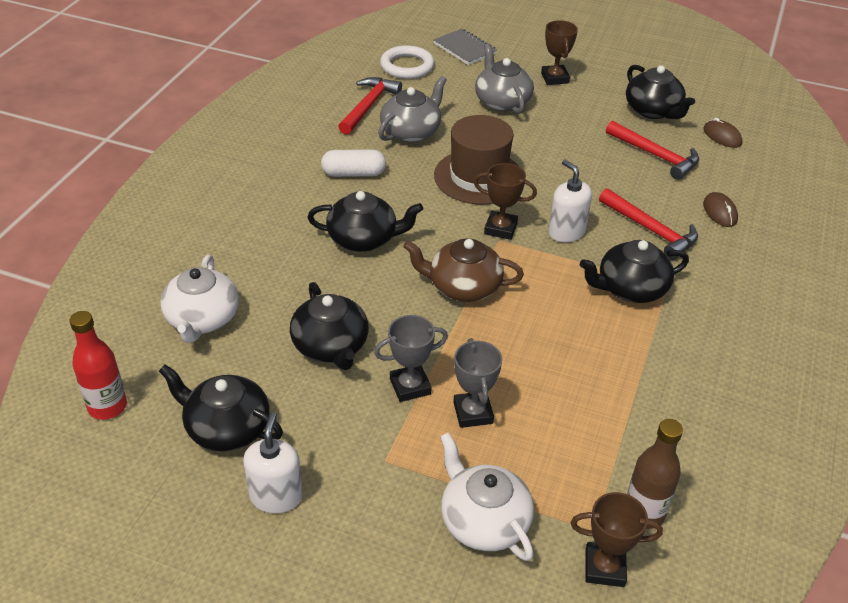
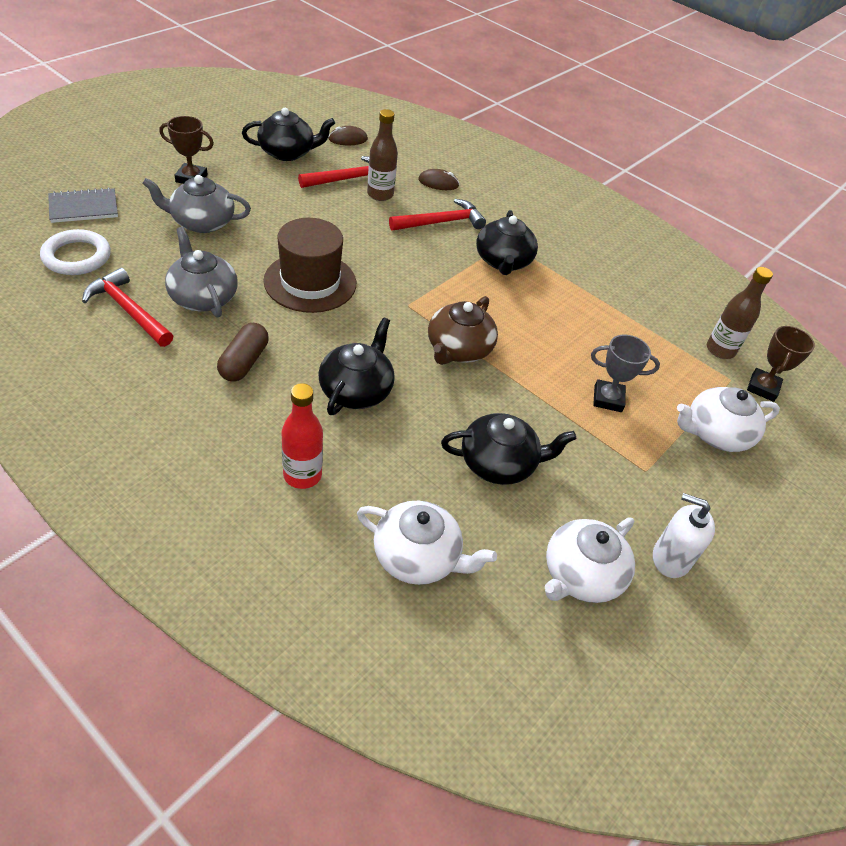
camera: 75 degrees left, 5 degrees up
(107, 406) = (521, 679): red bottle -> red bottle (302, 475)
(226, 428) = (581, 575): black teapot -> white teapot
(353, 173) = (244, 362): white capsule -> brown capsule
(410, 386) = (567, 426): grey trophy -> none
(500, 228) = (393, 298): brown trophy -> none
(566, 232) = (419, 264): white soap dispenser -> none
(652, 180) = (380, 194): none -> brown bottle

